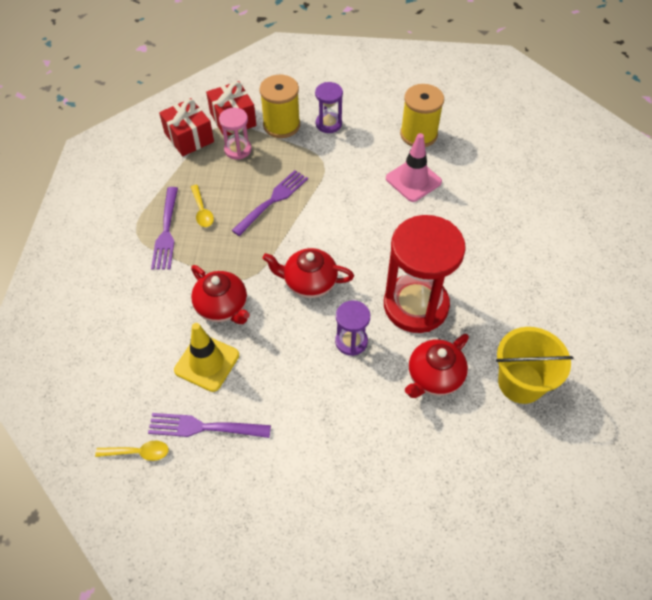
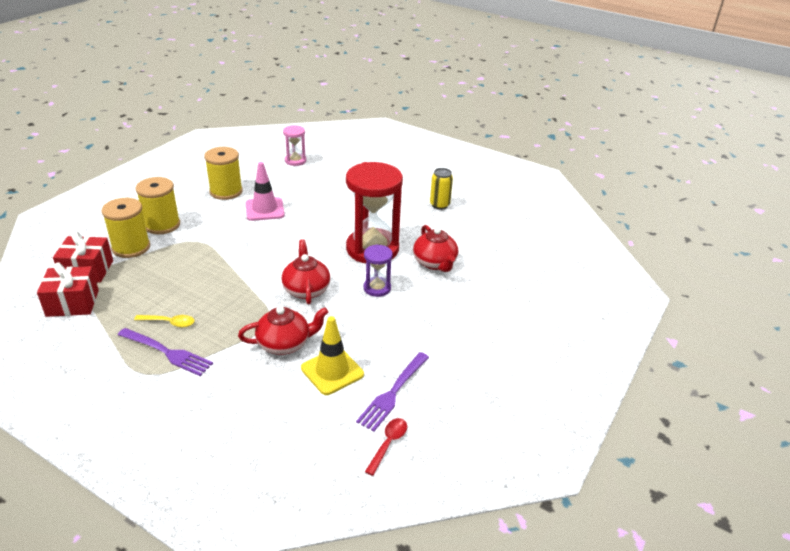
camera: 65 degrees left, 20 degrees down
(138, 452) = (388, 444): yellow spoon -> red spoon
(238, 149) = (126, 279): pink hourglass -> pink hourglass (295, 161)
(272, 201) = (206, 280): purple fork -> none
(309, 282) = (306, 289): red teapot -> red teapot turned 135 degrees clockwise
(328, 124) = (162, 225): purple hourglass -> yellow spool
(520, 383) = (464, 232): yellow bucket -> none
(558, 332) = (439, 205): none -> yellow can

